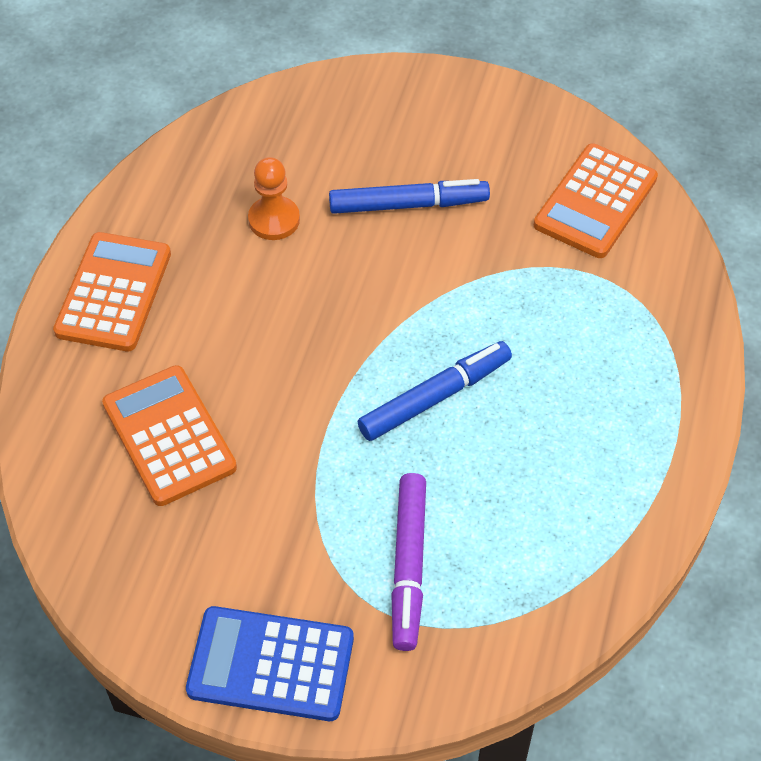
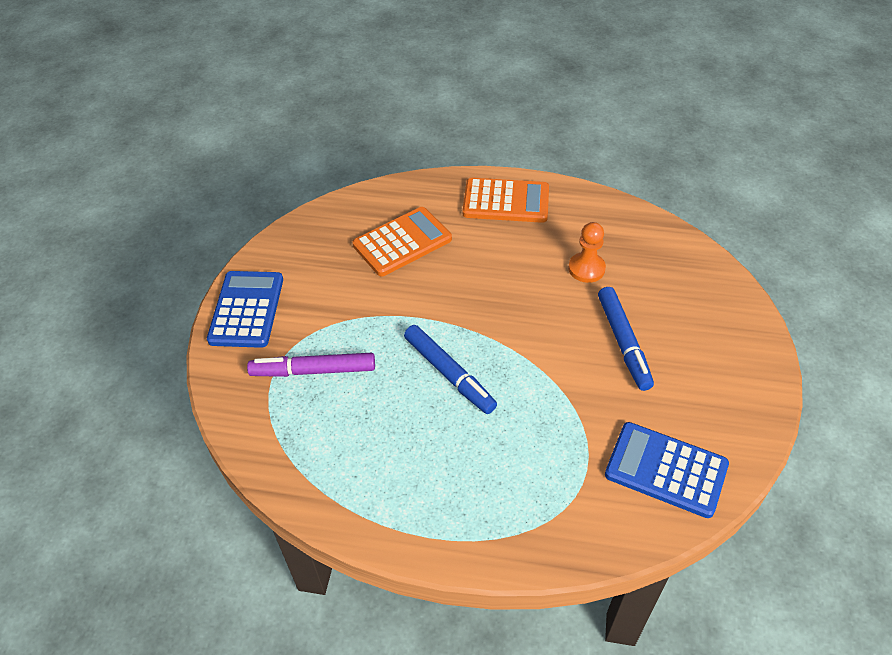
camera: 85 degrees right, 5 degrees down
(595, 202) = (666, 470): orange calculator -> blue calculator

